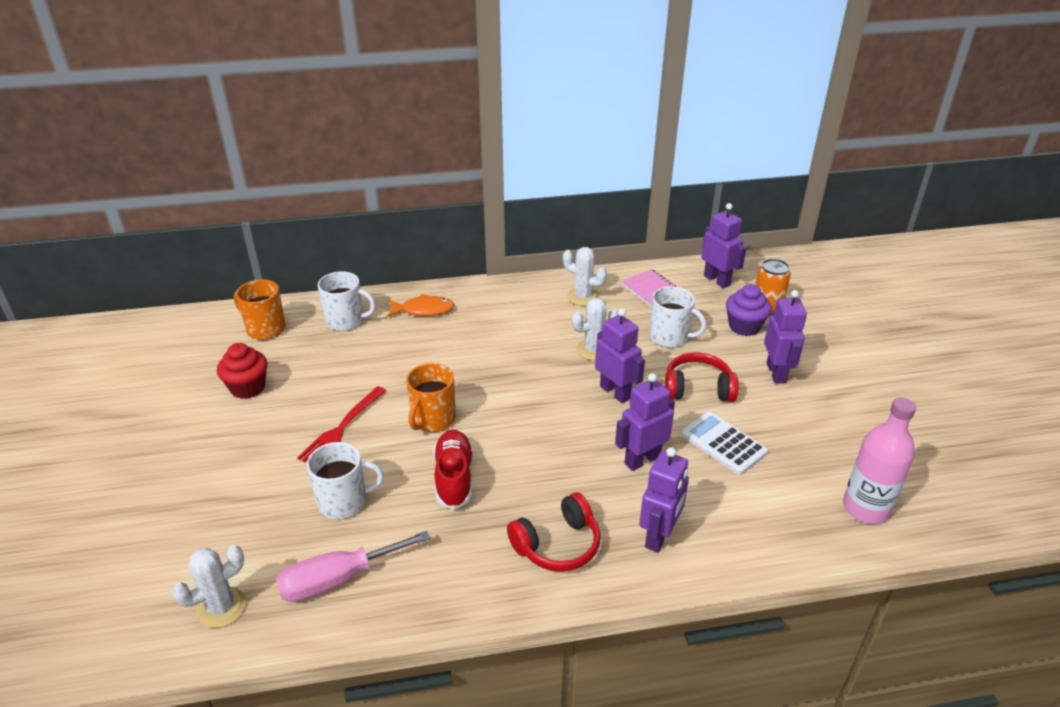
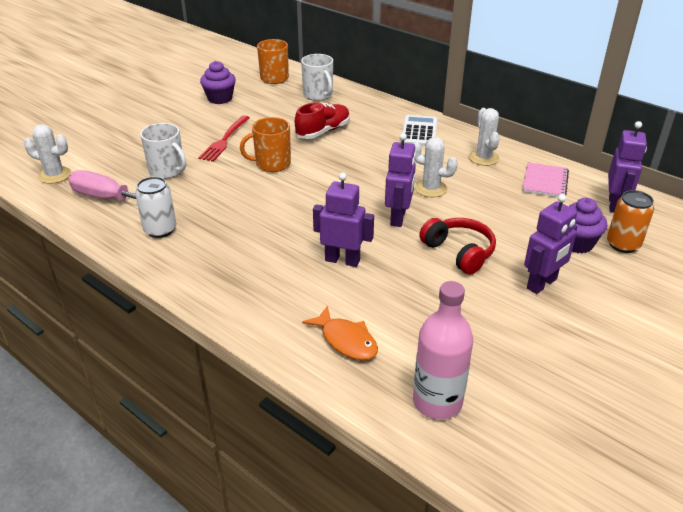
camera: 50 degrees right, 0 degrees up
(248, 387) = (220, 98): red cupcake -> purple cupcake
(341, 428) = (224, 140): red fork -> red fork turned 60 degrees counterclockwise
(424, 310) = (369, 112): orange fish -> orange fish (346, 340)
(454, 478) = (230, 195): red shoe -> red shoe (323, 131)
(455, 562) = (160, 230): none -> white can
(557, 545) = (217, 261): red headphones -> none
(659, 536) = (273, 301): purple robot -> none
(670, 337) = (500, 214): white mug -> none
(723, 443) = (412, 291): white calculator -> white calculator (419, 132)

